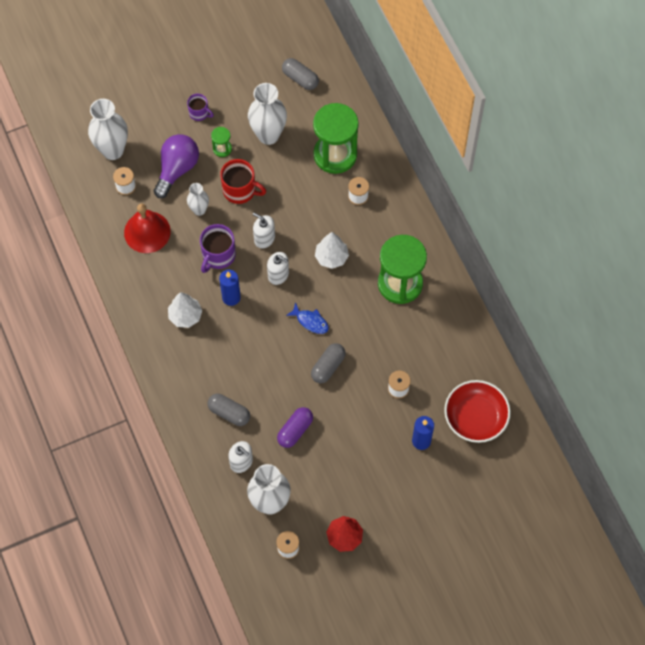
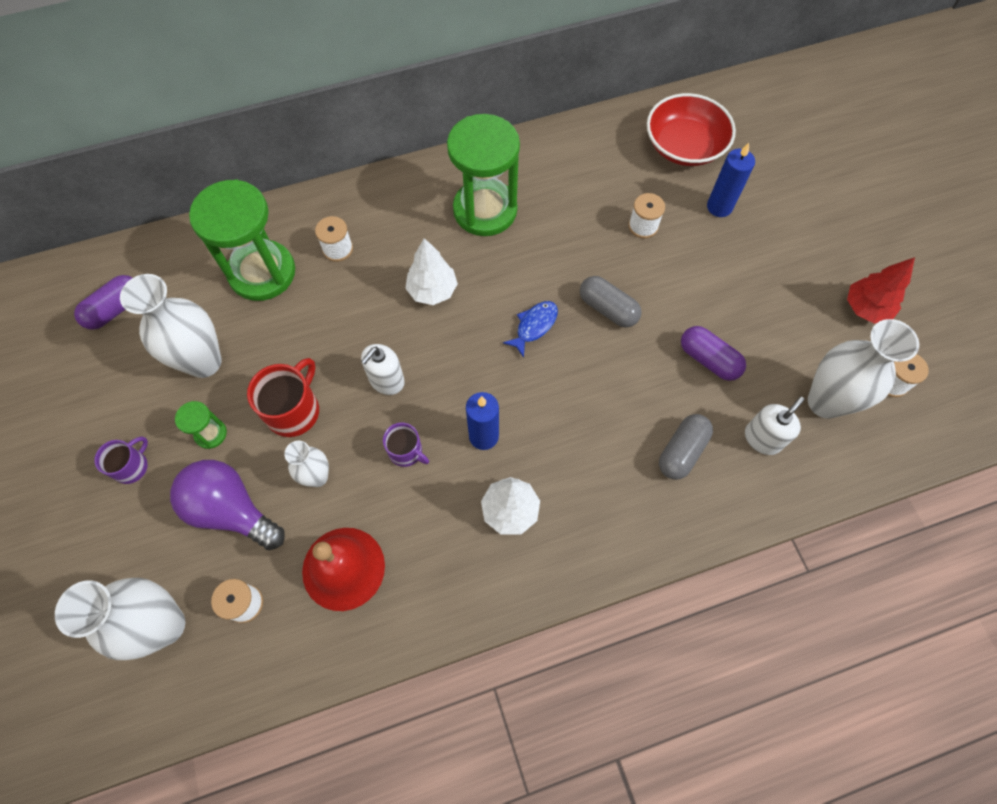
camera: 85 degrees left, 0 degrees up
(218, 255) = (406, 451): purple mug -> purple mug, size x0.62
(278, 275) = (452, 364): white soap dispenser -> none
(300, 78) = (115, 309): grey capsule -> purple capsule

